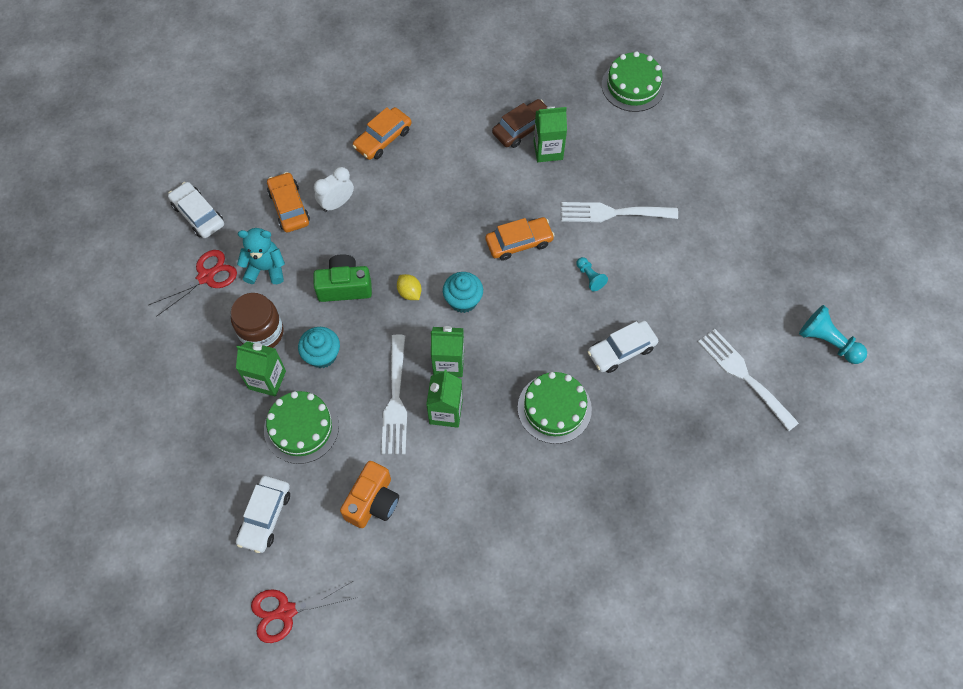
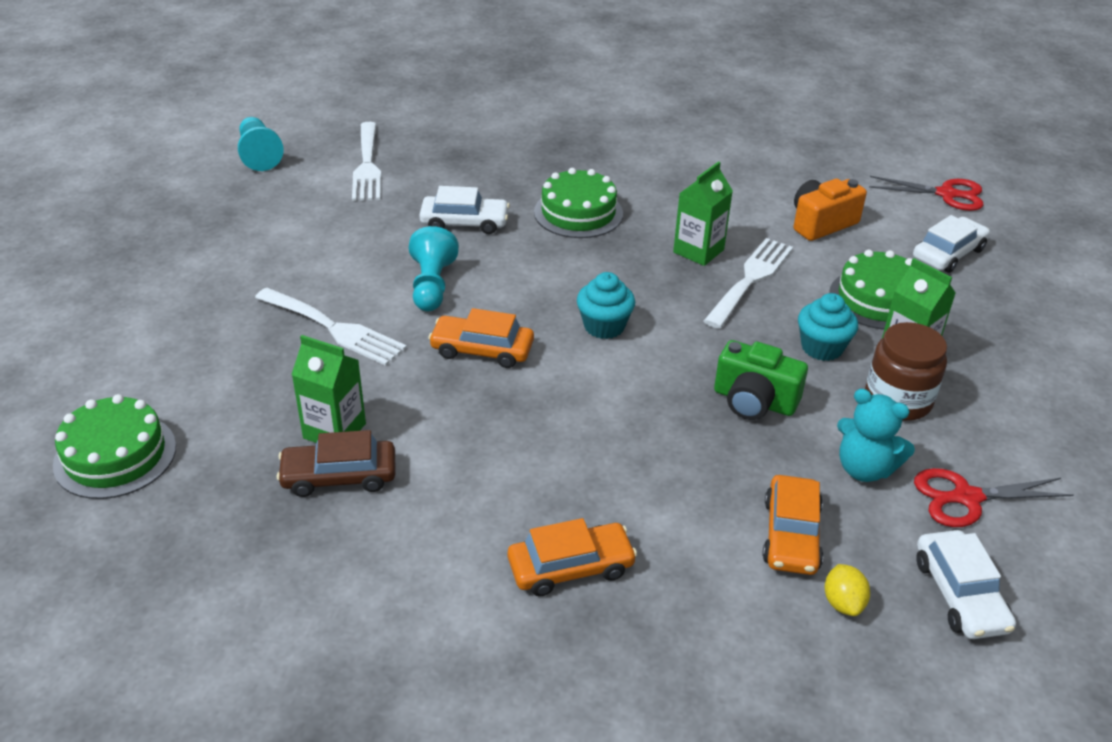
camera: 150 degrees left, 25 degrees down
(337, 203) = (708, 505): white clock -> none
(409, 292) = (668, 360): yellow lemon -> yellow lemon (843, 603)
(448, 363) = (666, 283): green carton -> none
(590, 277) = (432, 286): turquoise pawn -> turquoise pawn, size x1.73

